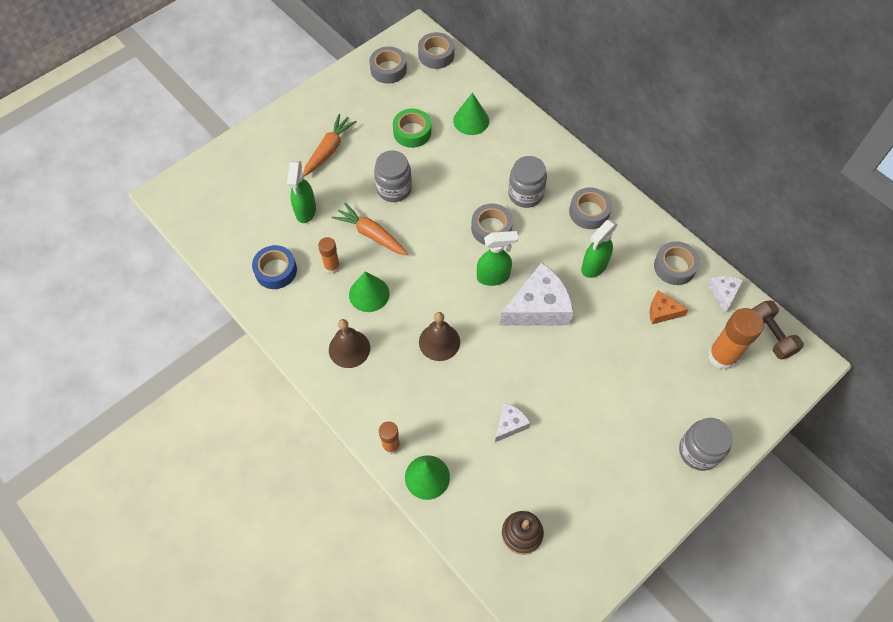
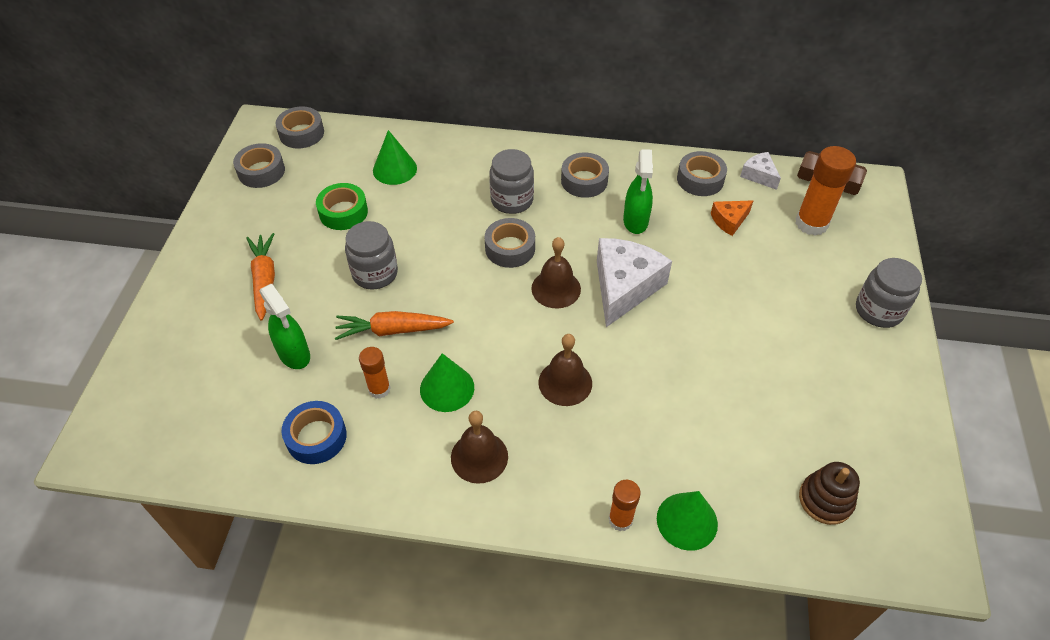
camera: 40 degrees left, 10 degrees down
(493, 277) = (556, 288): green spray bottle -> brown bell
(509, 424) = (709, 408): white cheese -> none

